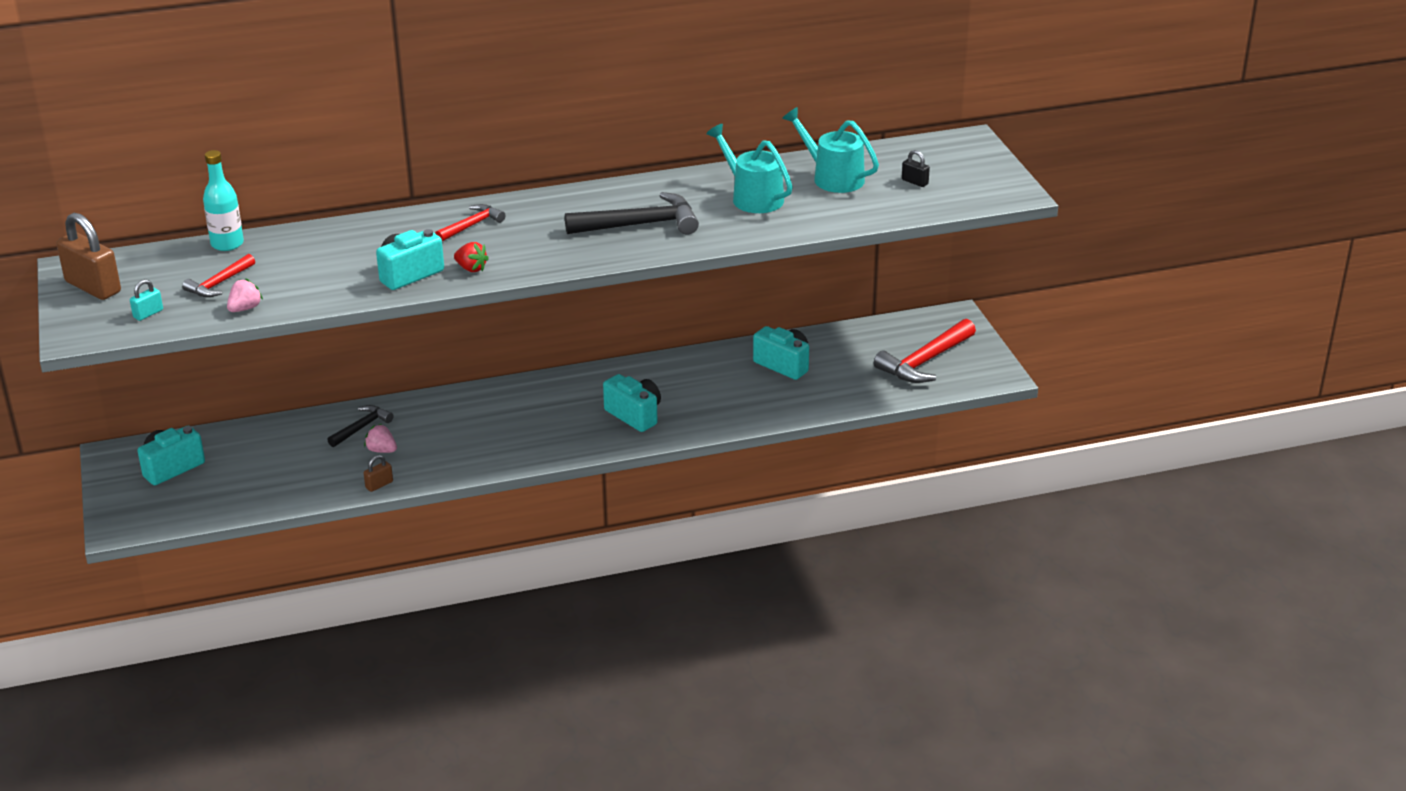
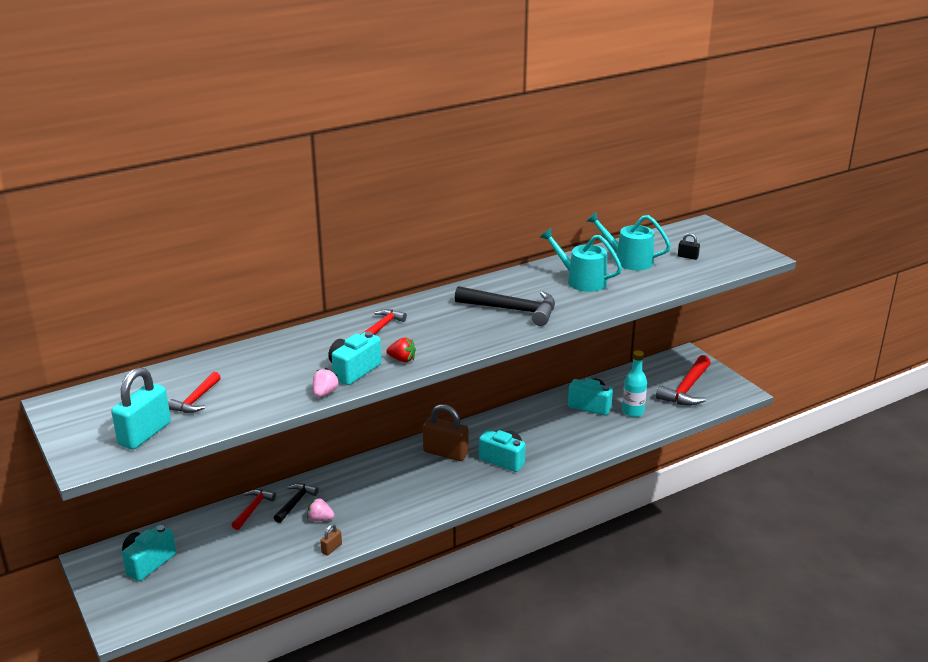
camera: 15 degrees left, 5 degrees down
(93, 287) = (83, 418): brown padlock -> brown padlock (445, 453)
(148, 314) = (145, 434): turquoise padlock -> turquoise padlock, size x2.17
(227, 244) = (187, 366): turquoise bottle -> turquoise bottle (633, 412)
(245, 308) = (229, 417): pink strawberry -> pink strawberry (325, 393)
(310, 427) = (253, 509): none -> red hammer
(640, 225) = (512, 310): black hammer -> black hammer turned 45 degrees clockwise

